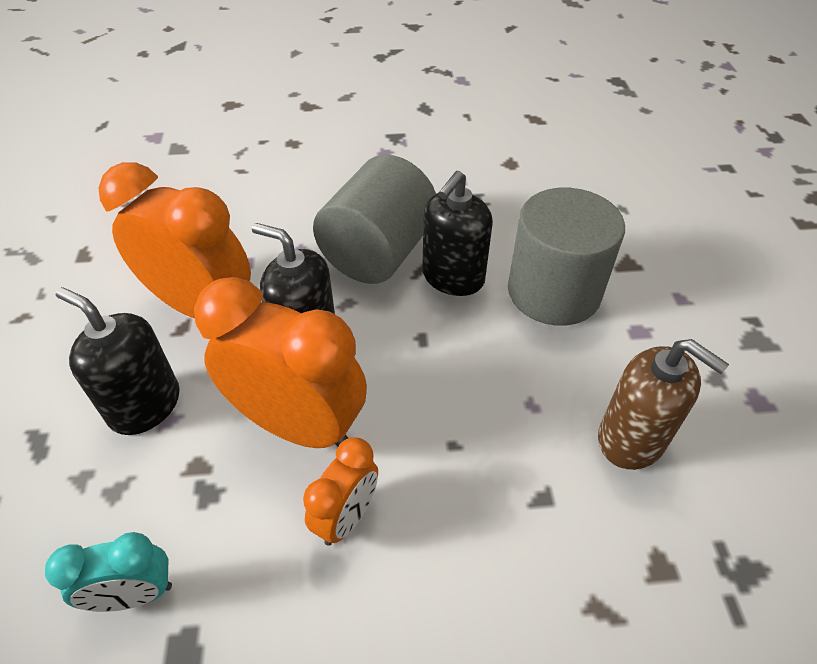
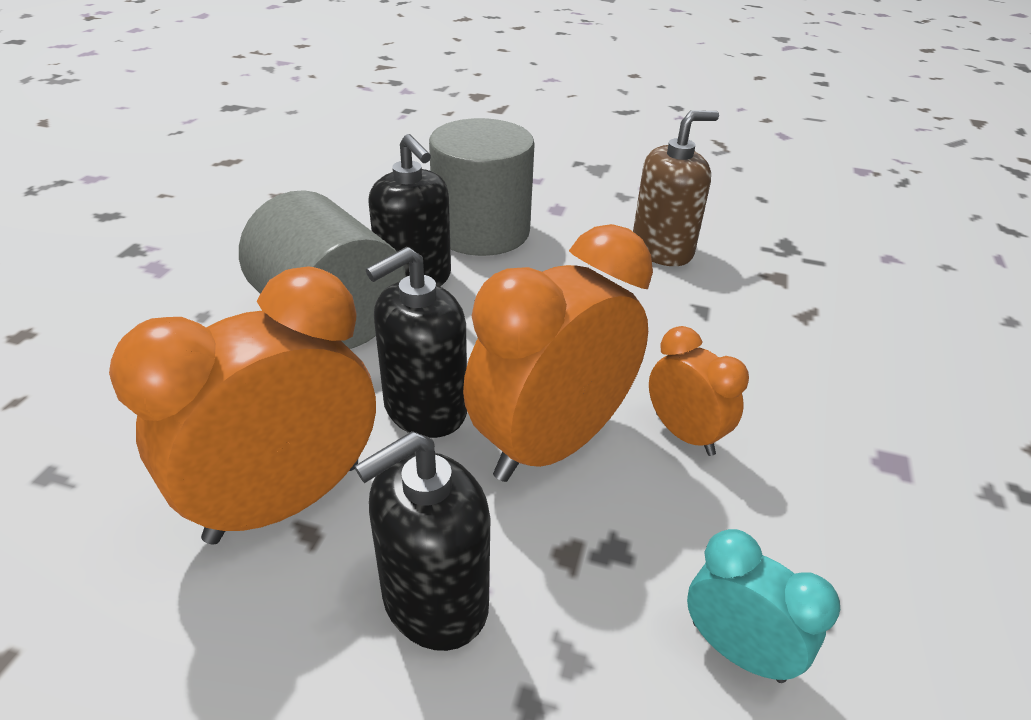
camera: 70 degrees left, 10 degrees down
(134, 594) = (737, 650): turquoise clock -> turquoise clock turned 60 degrees counterclockwise

